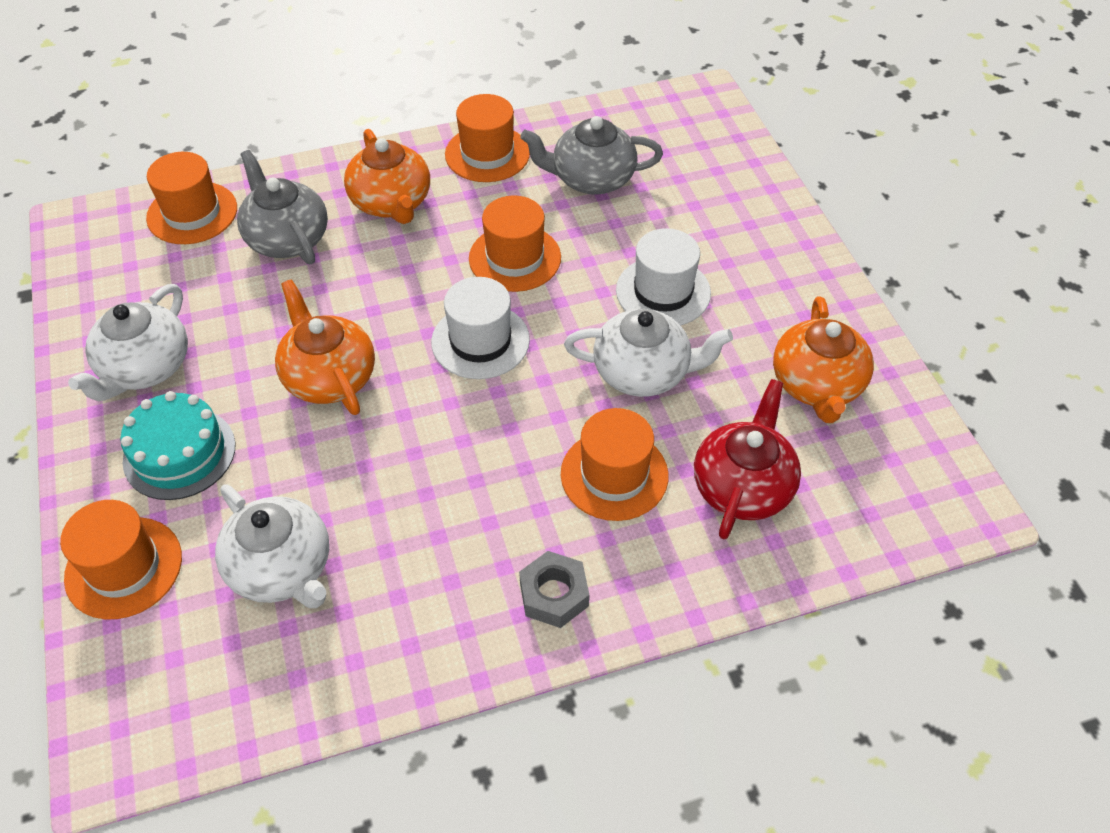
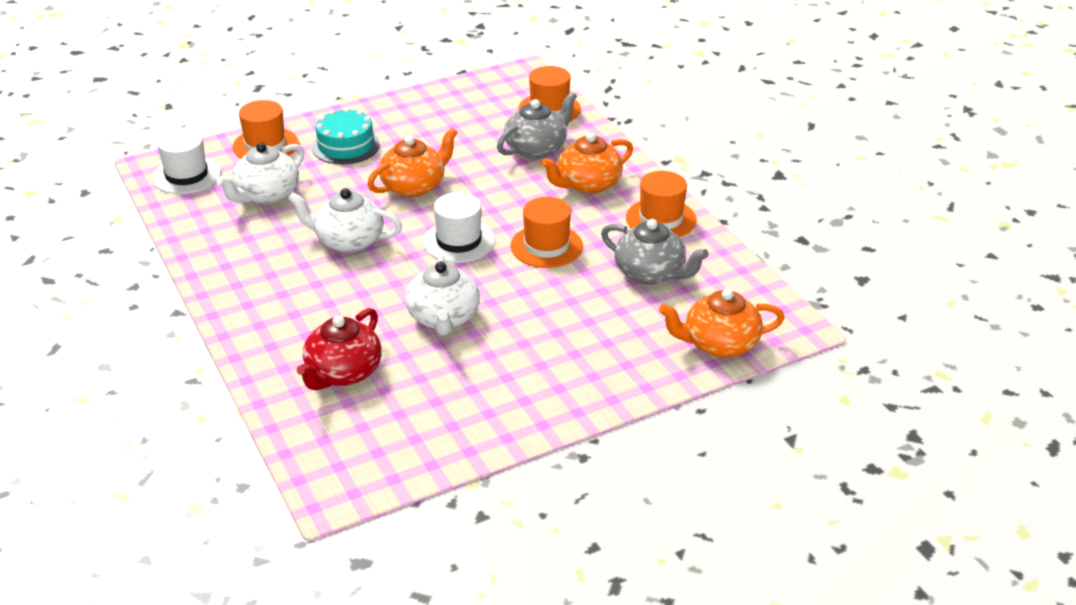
camera: 80 degrees right, 15 degrees down
(145, 368) = (409, 121): white teapot -> white teapot (348, 241)
(554, 594) = (250, 296): grey nut -> none
(591, 179) = (651, 273): grey teapot -> grey teapot turned 135 degrees clockwise
(614, 475) = (347, 312): orange hat -> none
(663, 292) = (530, 321): white hat -> white hat (186, 175)
(742, 486) = (343, 373): red teapot -> red teapot turned 105 degrees clockwise
(817, 385) = (447, 408): orange teapot -> orange teapot (719, 344)

